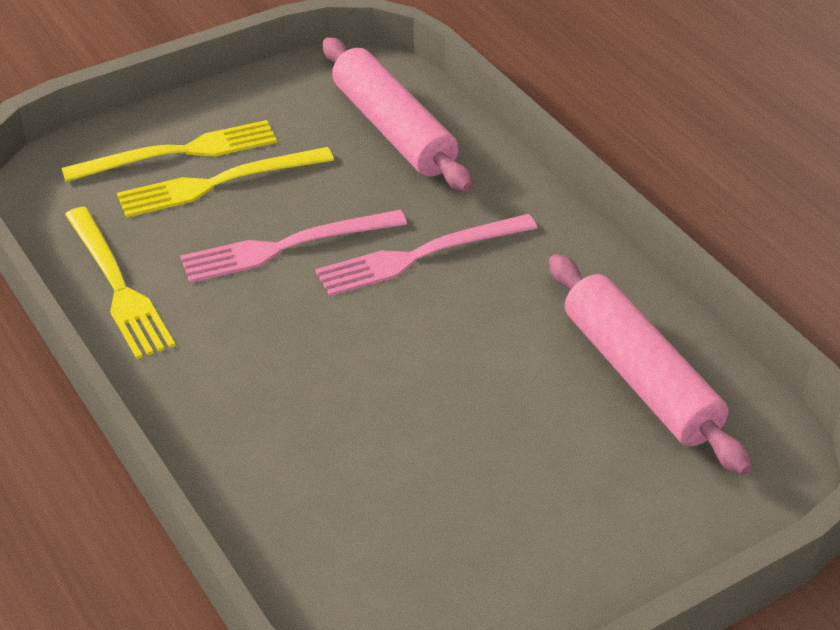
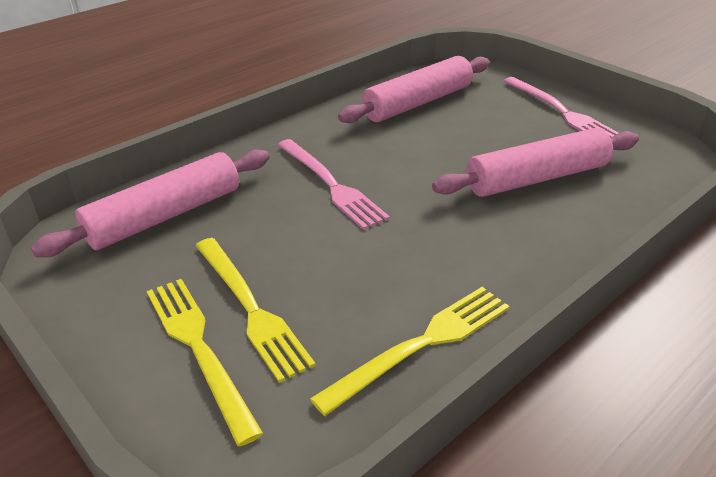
camera: 100 degrees left, 5 degrees down
(286, 247) = (336, 250): pink fork -> pink fork (561, 112)
(376, 458) = (537, 178): none -> pink rolling pin

